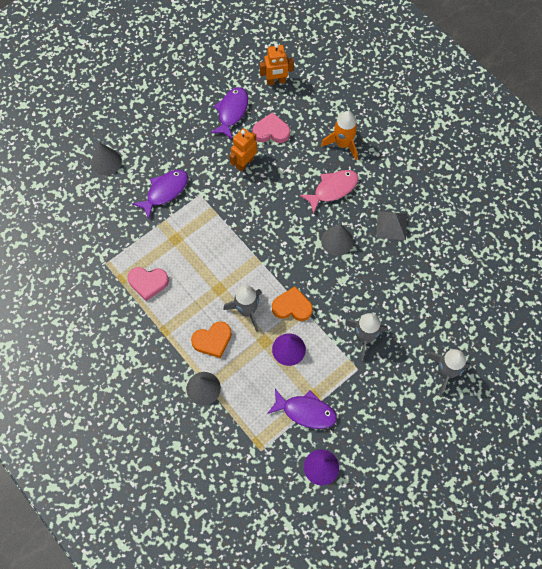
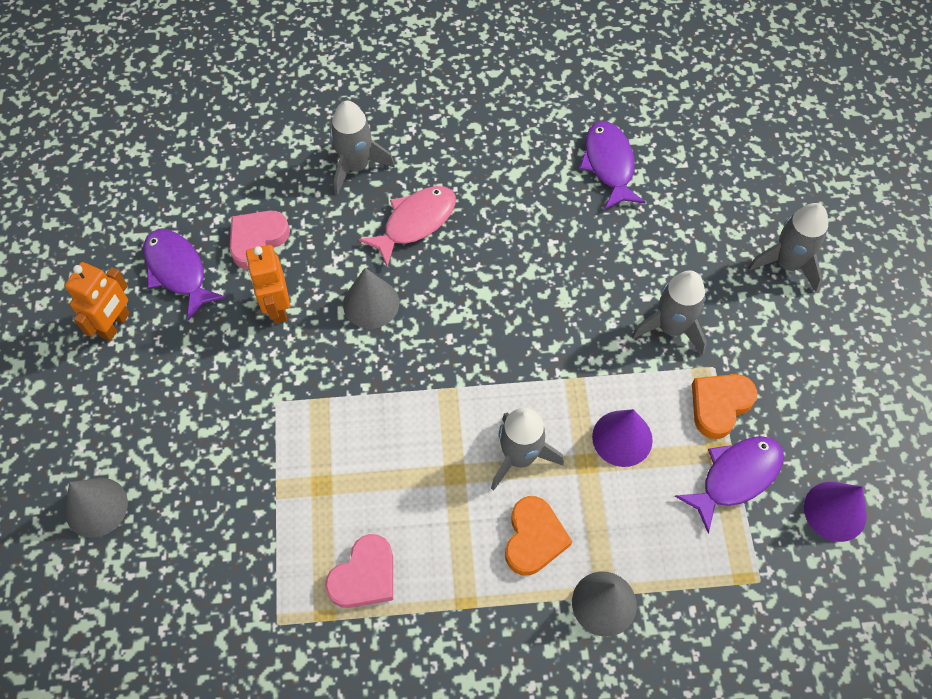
camera: 55 degrees left, 5 degrees down
(165, 191) = (227, 450): purple fish -> purple fish (609, 164)
(276, 81) = (183, 183): orange robot -> orange robot (115, 325)
(292, 307) = (558, 390): orange heart -> orange heart (719, 405)
(333, 189) = (415, 222): pink fish -> pink fish turned 45 degrees clockwise
(337, 241) = (499, 268): grey cone -> grey cone (371, 303)
(343, 144) = (356, 166): orange rocket -> grey rocket
(391, 225) = (527, 188): grey pyramid -> none

